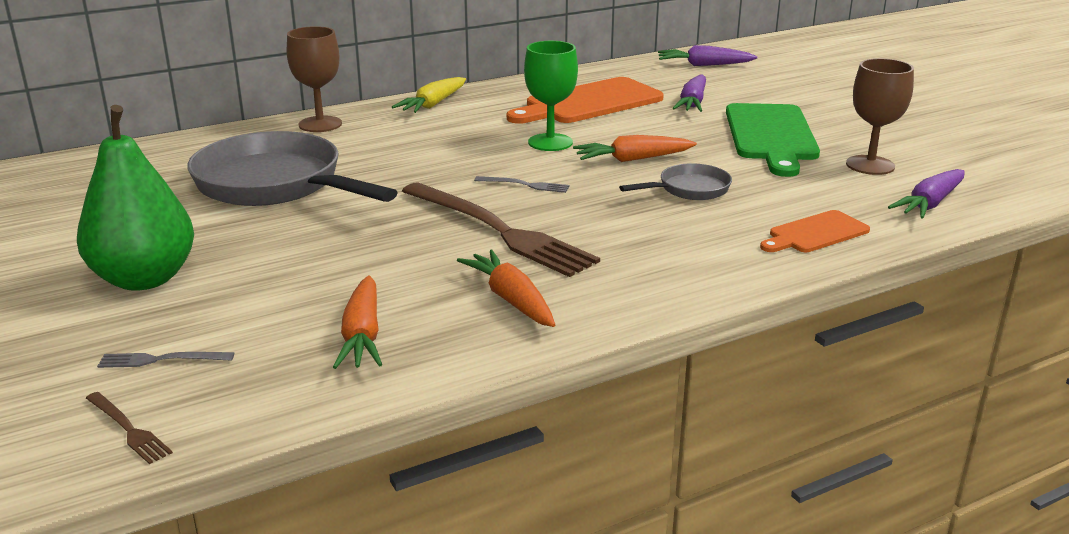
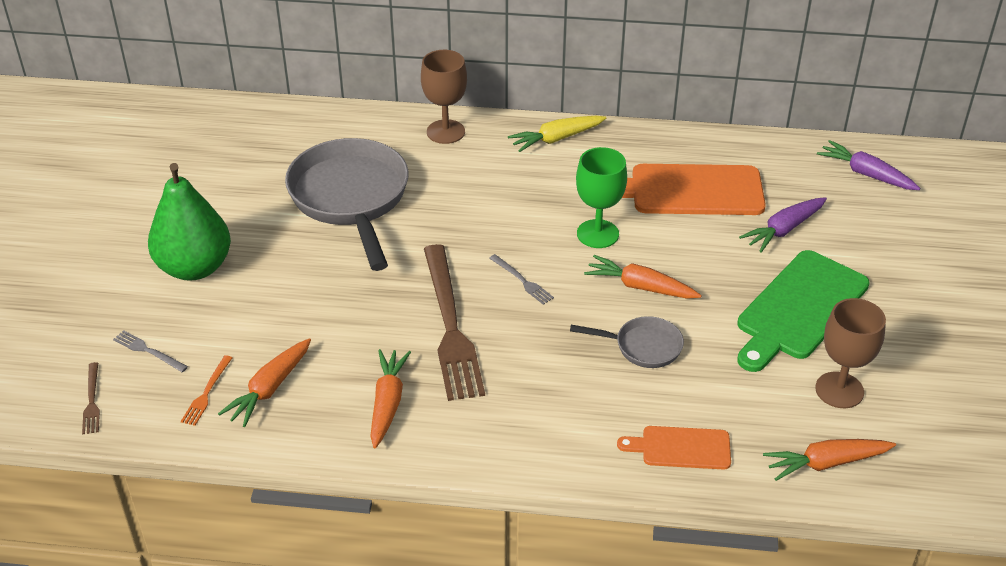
camera: 35 degrees right, 15 degrees up
(286, 365) = (207, 393): none -> orange fork
(929, 204) = (826, 463): purple carrot -> orange carrot

